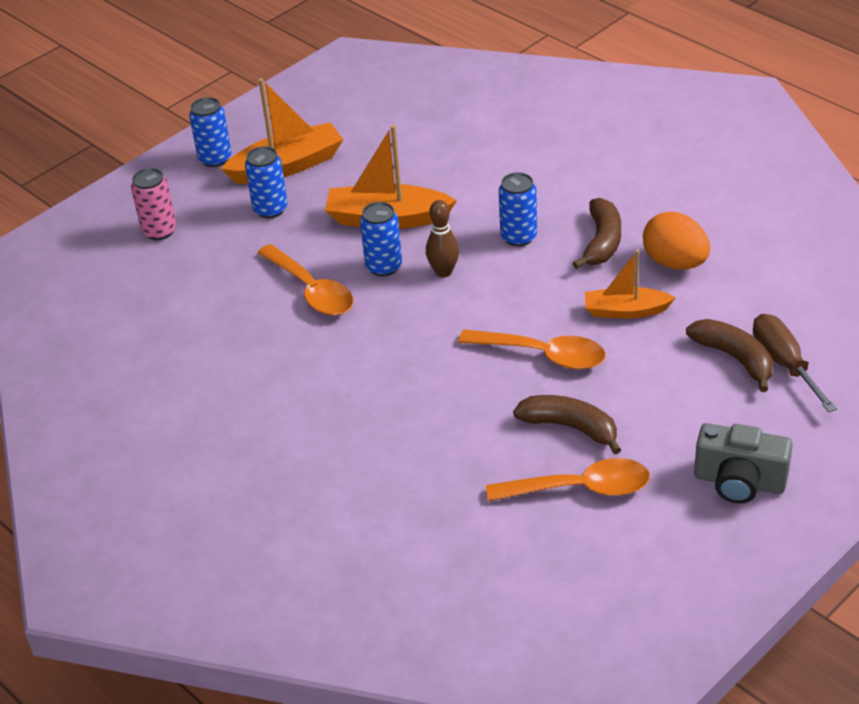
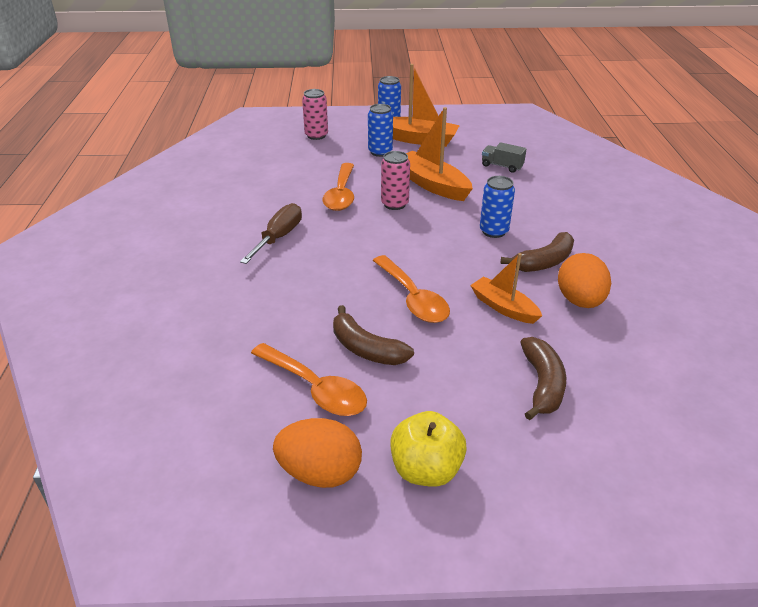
camera: 40 degrees right, 5 degrees down
(384, 266) = (394, 204): blue can -> pink can
(424, 150) = (502, 166): none -> grey truck
(443, 272) = (422, 224): brown bowling pin -> none
(570, 427) = (366, 349): brown banana -> brown banana turned 150 degrees clockwise
(675, 541) = (320, 473): none -> orange egg
(739, 482) = (426, 469): grey camera -> yellow apple
(784, 363) = (578, 414): brown screwdriver -> brown screwdriver (279, 237)

